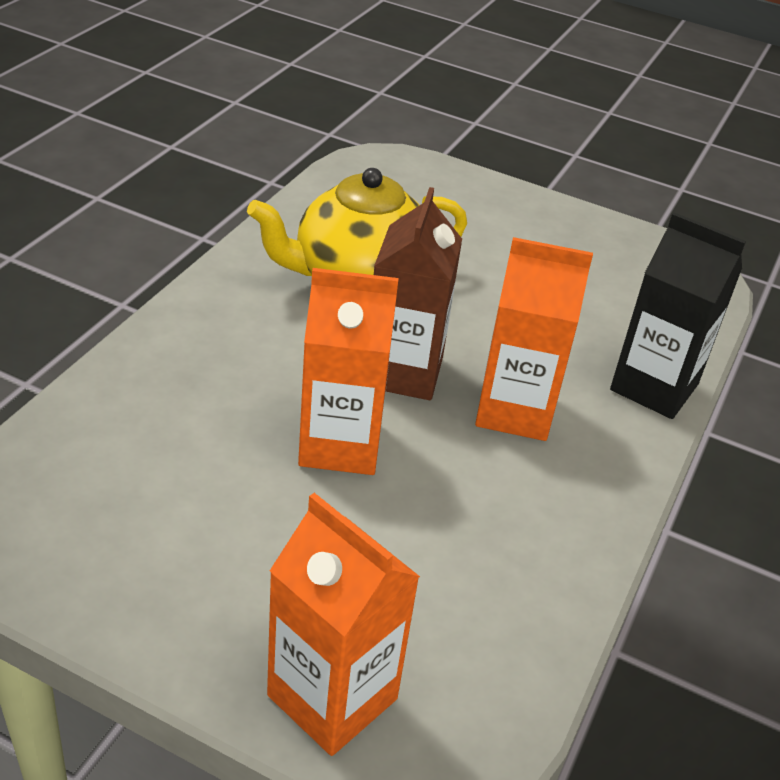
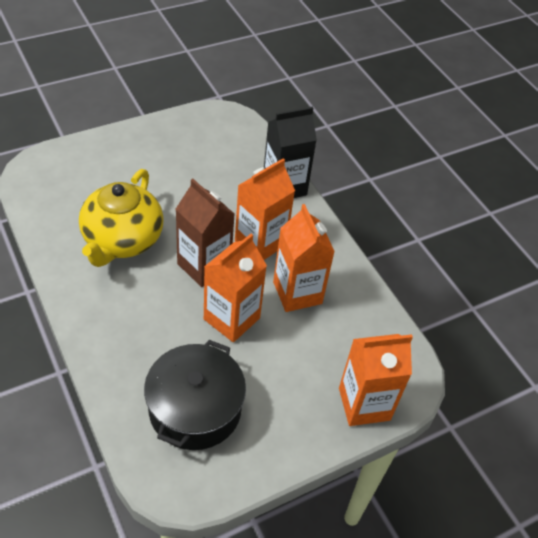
camera: 55 degrees left, 10 degrees up
(143, 480) = (195, 409): none -> black pot
(469, 497) = (297, 293): none -> orange carton

